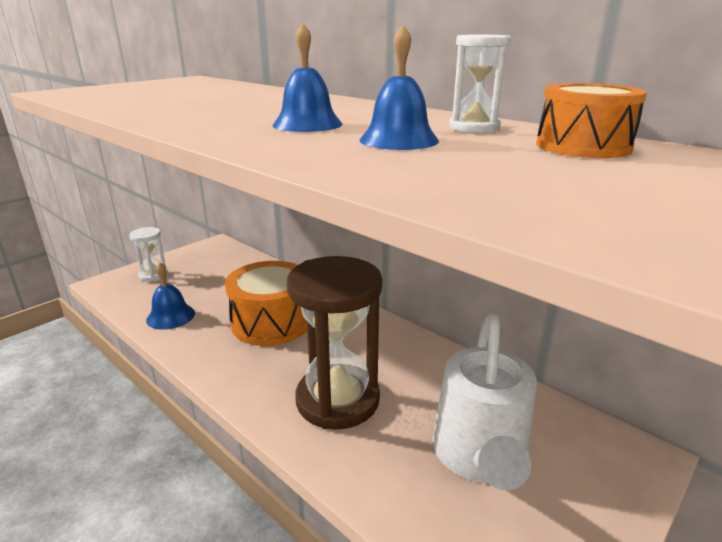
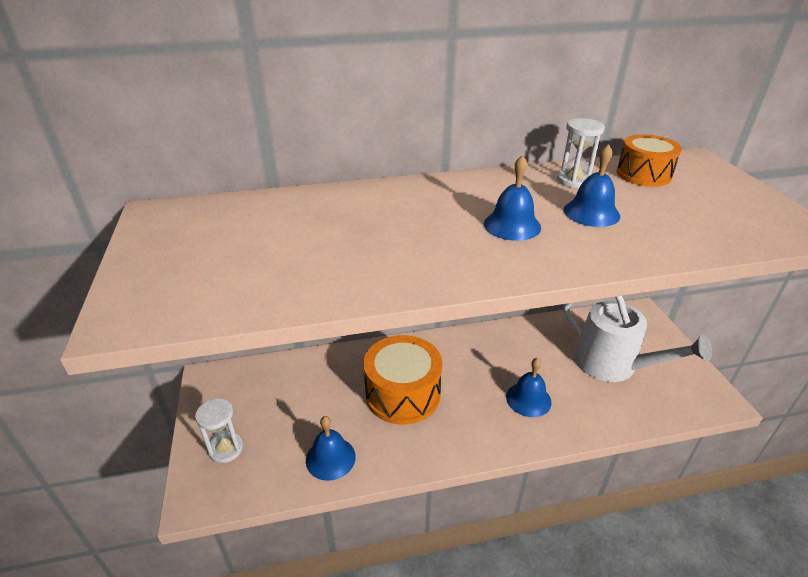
camera: 55 degrees left, 10 degrees up
(337, 400) = (528, 399): brown hourglass -> blue bell

